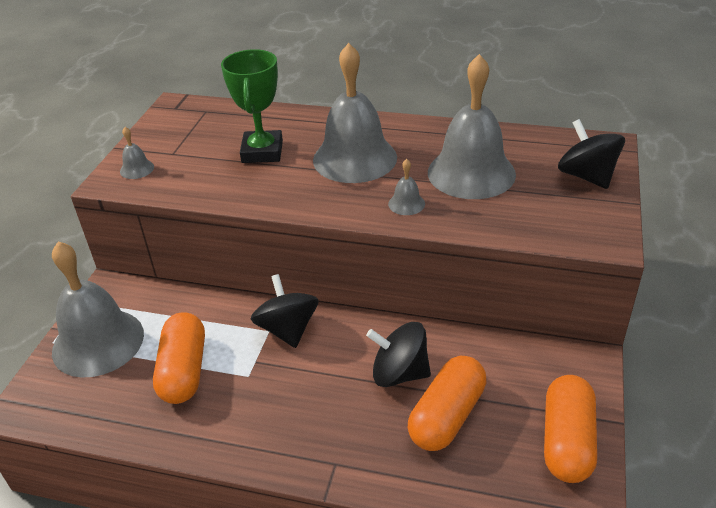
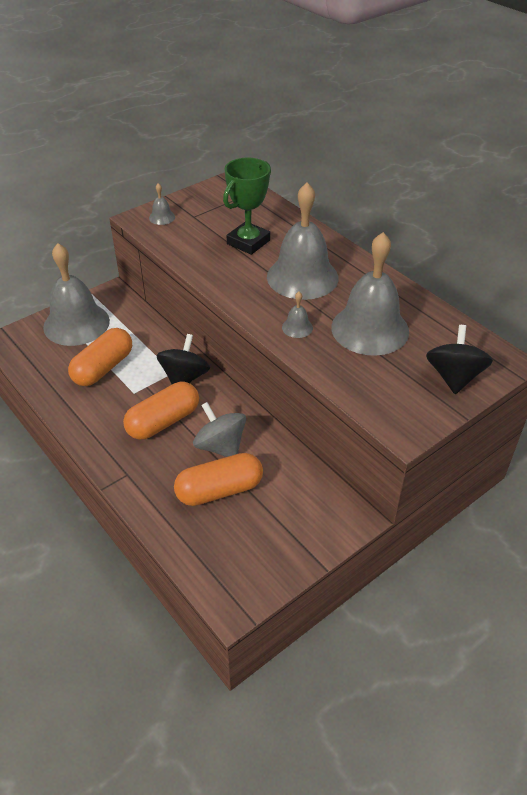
camera: 35 degrees right, 5 degrees up
(399, 373) = (220, 446): black spinning top -> grey spinning top
(566, 441) = (275, 555): orange capsule -> orange capsule (163, 421)

